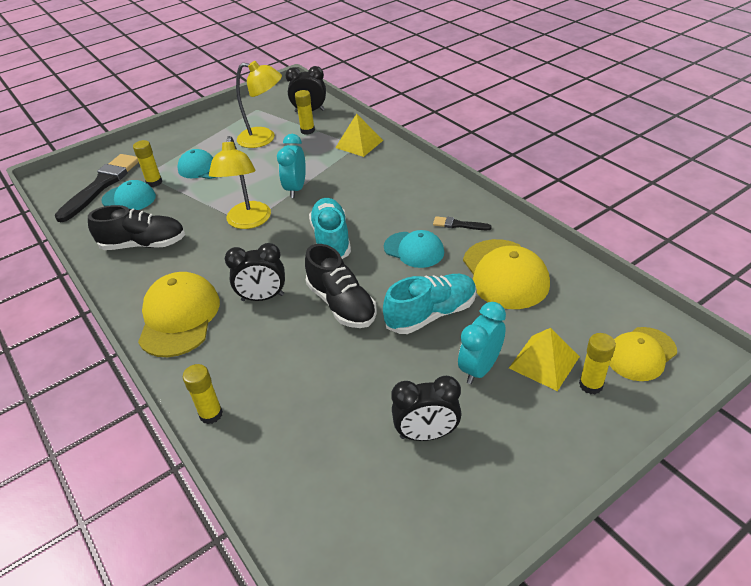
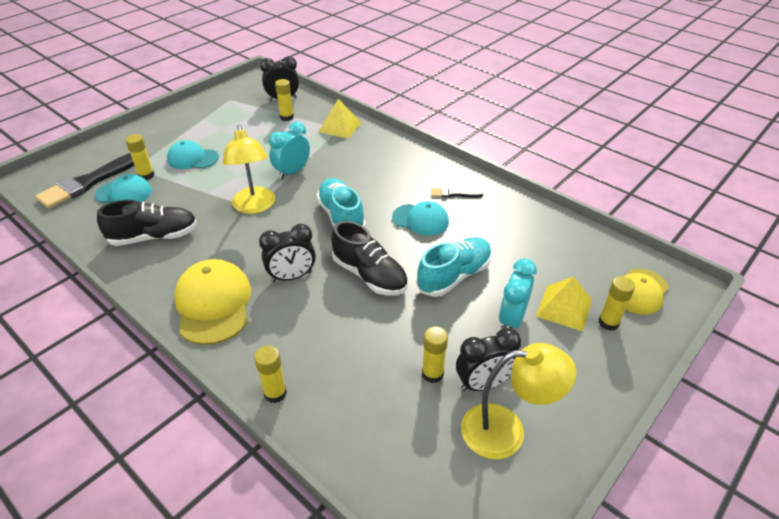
camera: 15 degrees left, 0 degrees up
(101, 185) = (90, 182): black brush -> black brush turned 150 degrees counterclockwise
(264, 138) = (246, 127): yellow lamp -> yellow lamp (506, 431)
(296, 189) = (292, 172): turquoise clock -> turquoise clock turned 45 degrees clockwise
(375, 416) = (432, 374): none -> yellow glue stick
(505, 274) = (507, 234): yellow cap -> none

